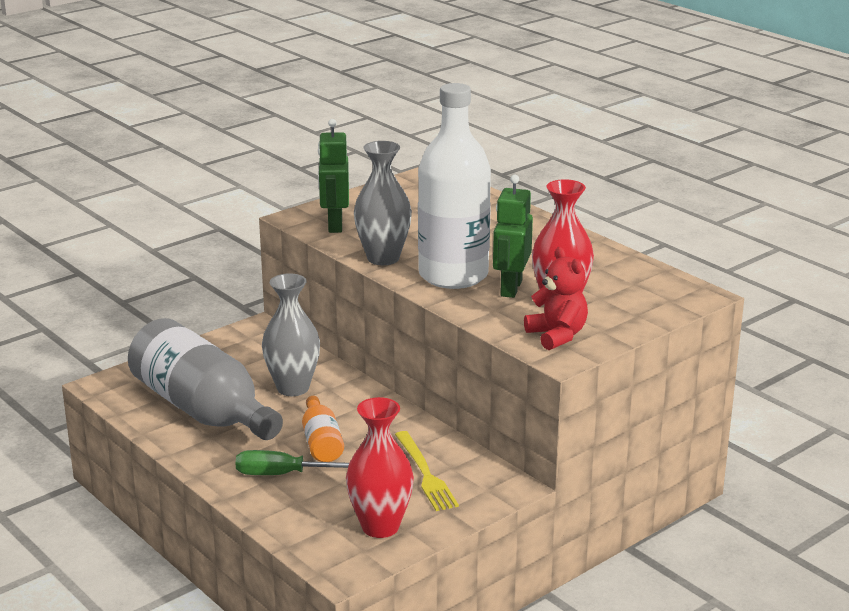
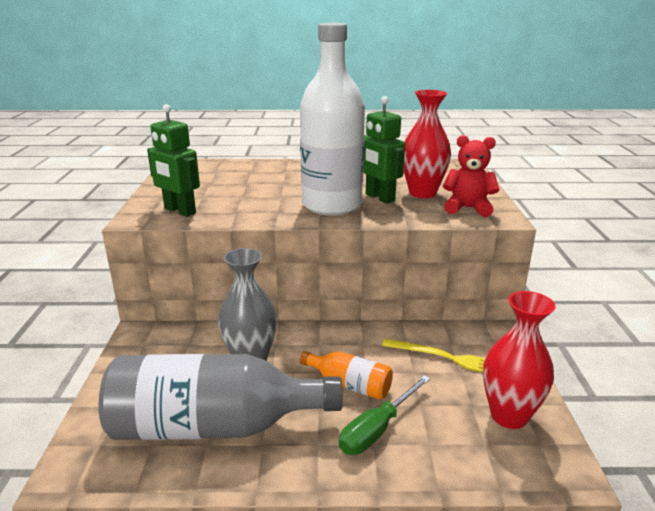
camera: 50 degrees left, 0 degrees up
(383, 258) = (264, 215): grey vase -> none

